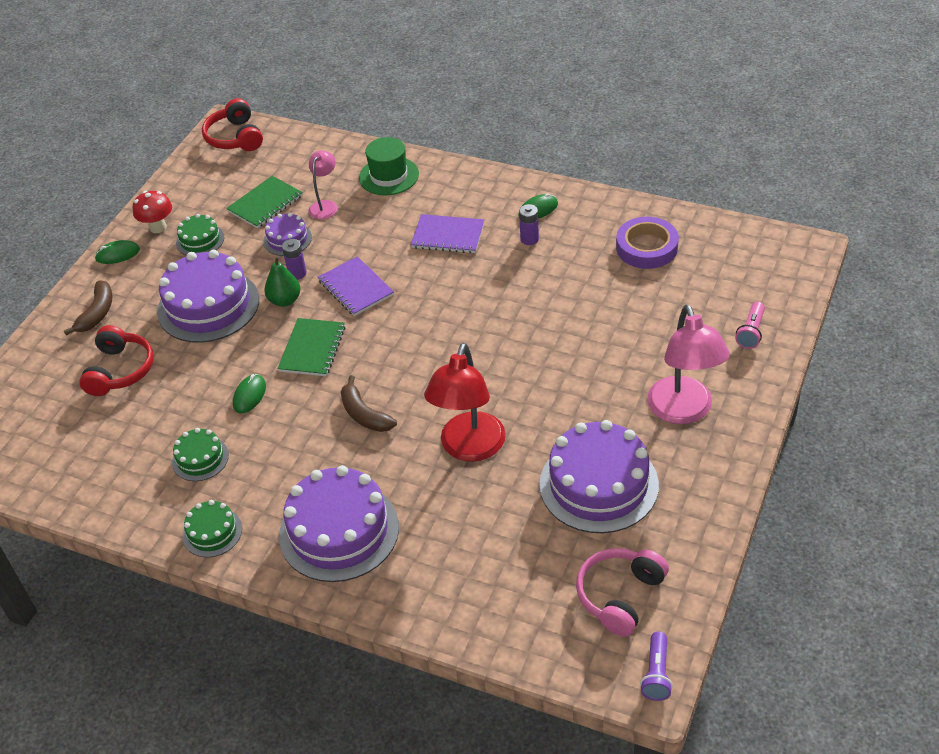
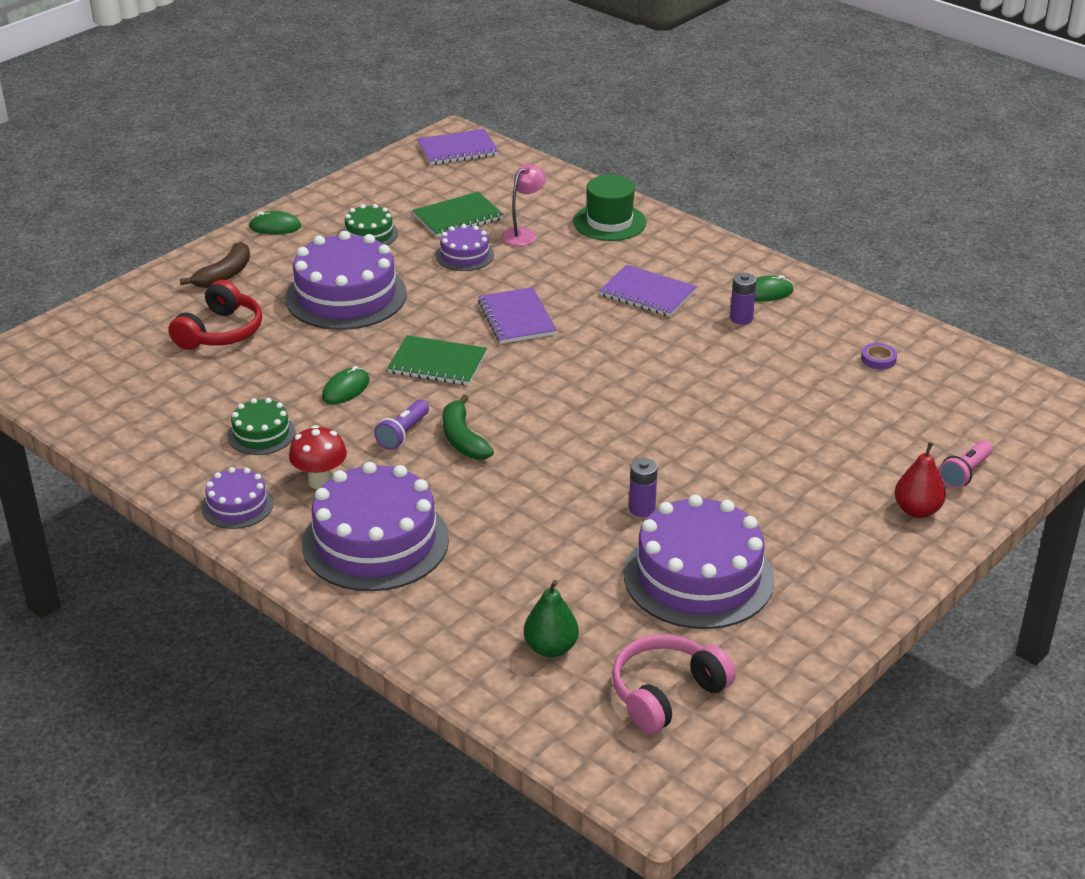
camera: 15 degrees right, 10 degrees down
(158, 227) = (330, 212): red mushroom -> red mushroom (320, 481)
(212, 532) = (237, 505): green cake -> purple cake
(235, 137) = (457, 149): red headphones -> purple notebook
(285, 300) = (431, 311): green pear -> green pear (551, 648)
(297, 273) = (458, 289): purple battery -> purple battery (642, 509)
(312, 349) = (437, 363): green notebook -> green notebook turned 75 degrees clockwise
(364, 414) = (463, 439): brown banana -> green banana
(469, 448) = (565, 502): red lamp -> none
(646, 247) = (878, 359): purple tape -> purple tape, size x0.45
(656, 673) = (670, 784): purple flashlight -> purple flashlight (403, 434)
(684, 411) = (840, 531): pink lamp -> none
(731, 375) = (917, 510): none -> red pear

